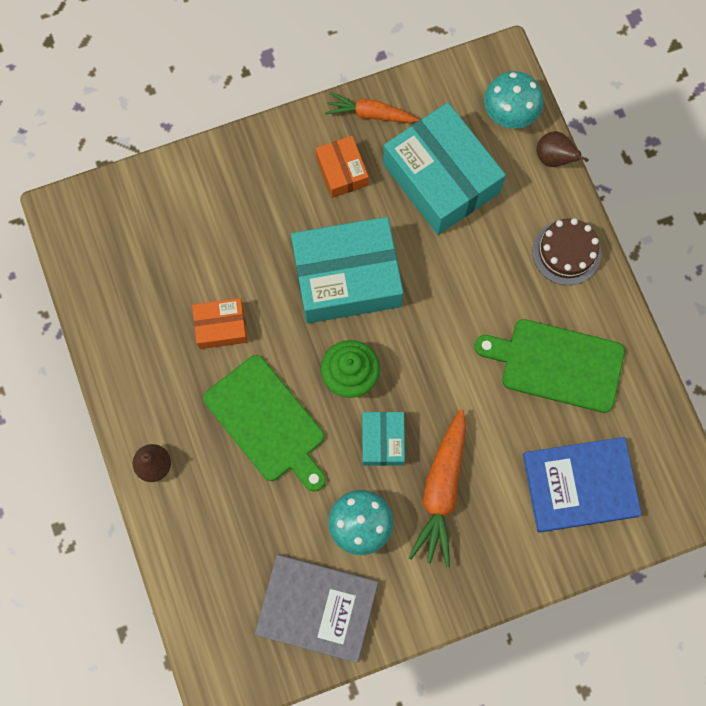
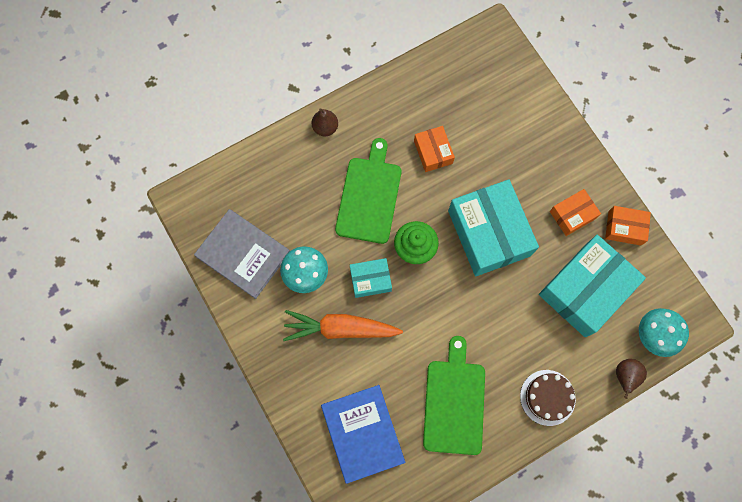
camera: 80 degrees right, 0 degrees up
(267, 422) = (369, 196): green cutting board -> green cutting board turned 150 degrees clockwise
(317, 608) = (243, 254): grey book -> grey book turned 60 degrees counterclockwise
(370, 114) = (624, 228): orange carrot -> orange box

